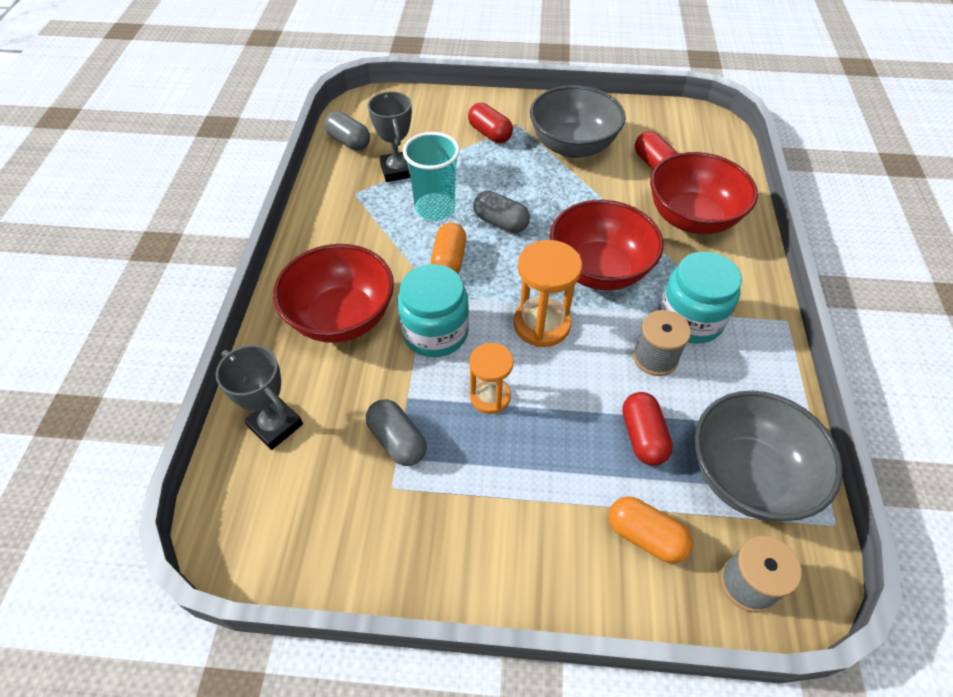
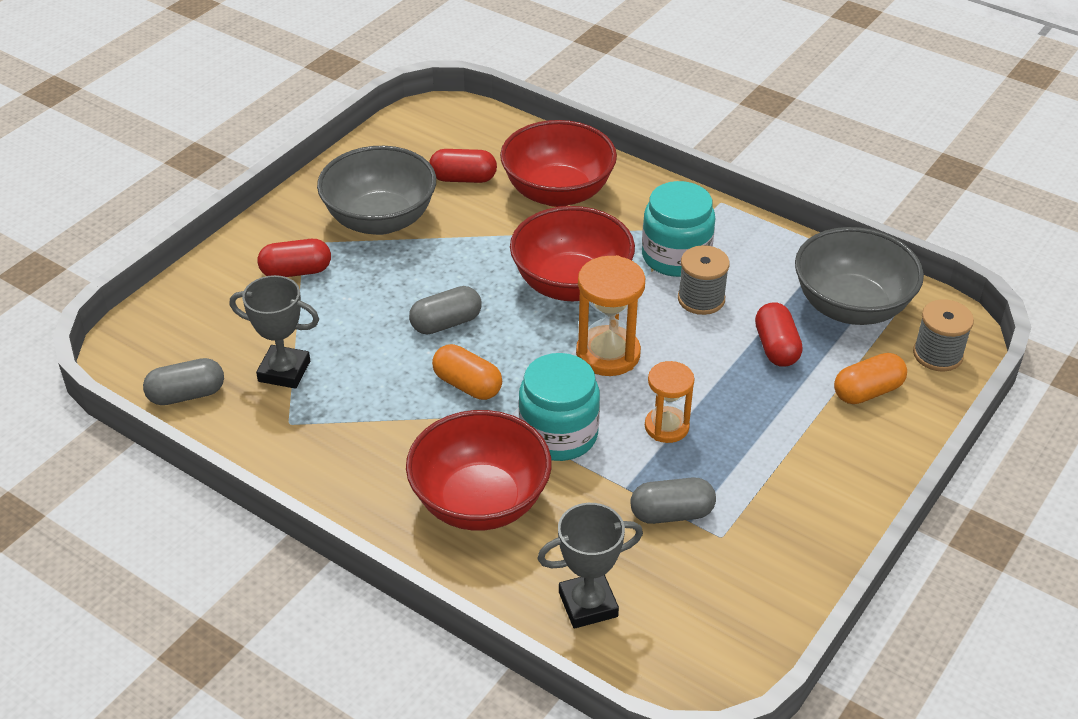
camera: 60 degrees left, 10 degrees down
(435, 209) = (379, 365): turquoise cup -> none
(643, 436) = (776, 347): red capsule -> red capsule turned 60 degrees clockwise

